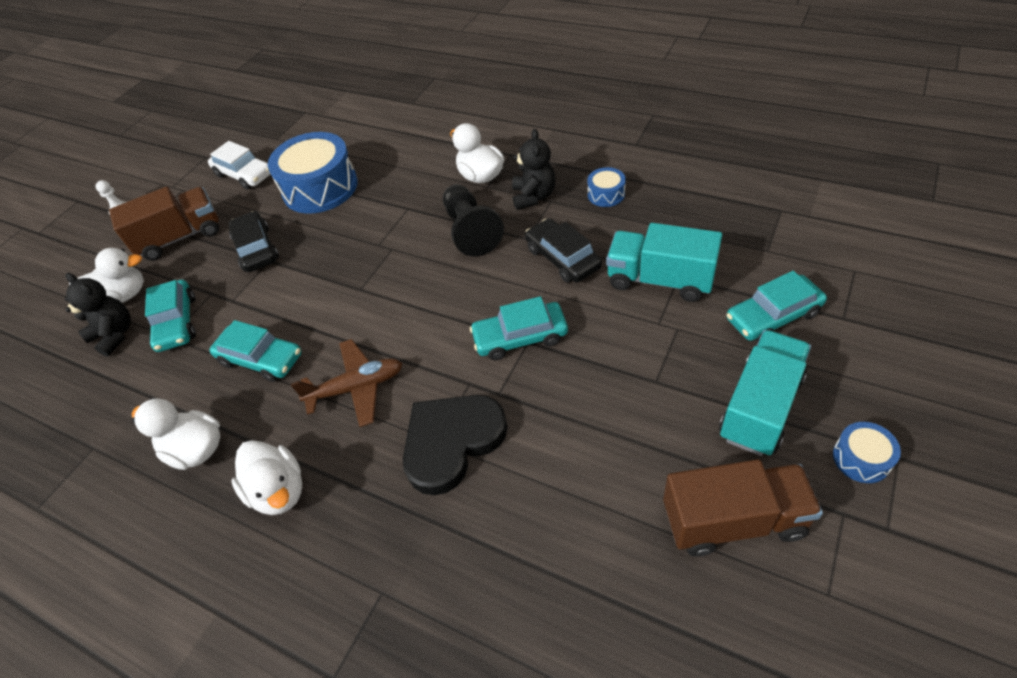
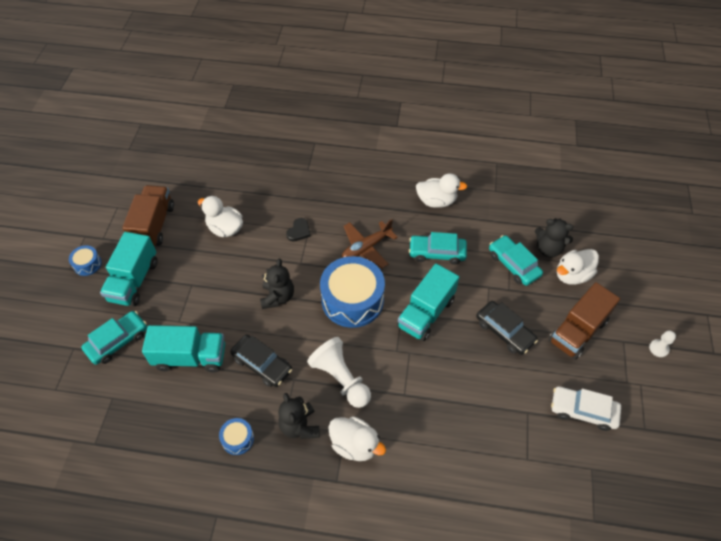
camera: 155 degrees right, 5 degrees up
(279, 491) = (378, 193): white duck -> white duck (225, 228)
(320, 188) = (497, 405): blue drum -> blue drum (352, 300)
(331, 283) = (426, 313): none -> turquoise truck
(452, 442) = (299, 231): black heart -> black heart, size x0.45
(471, 231) = (341, 378): black pawn -> white pawn
(520, 337) = (278, 297): turquoise car -> black teddy bear
(733, 520) = (154, 225): brown truck -> brown truck turned 120 degrees clockwise

